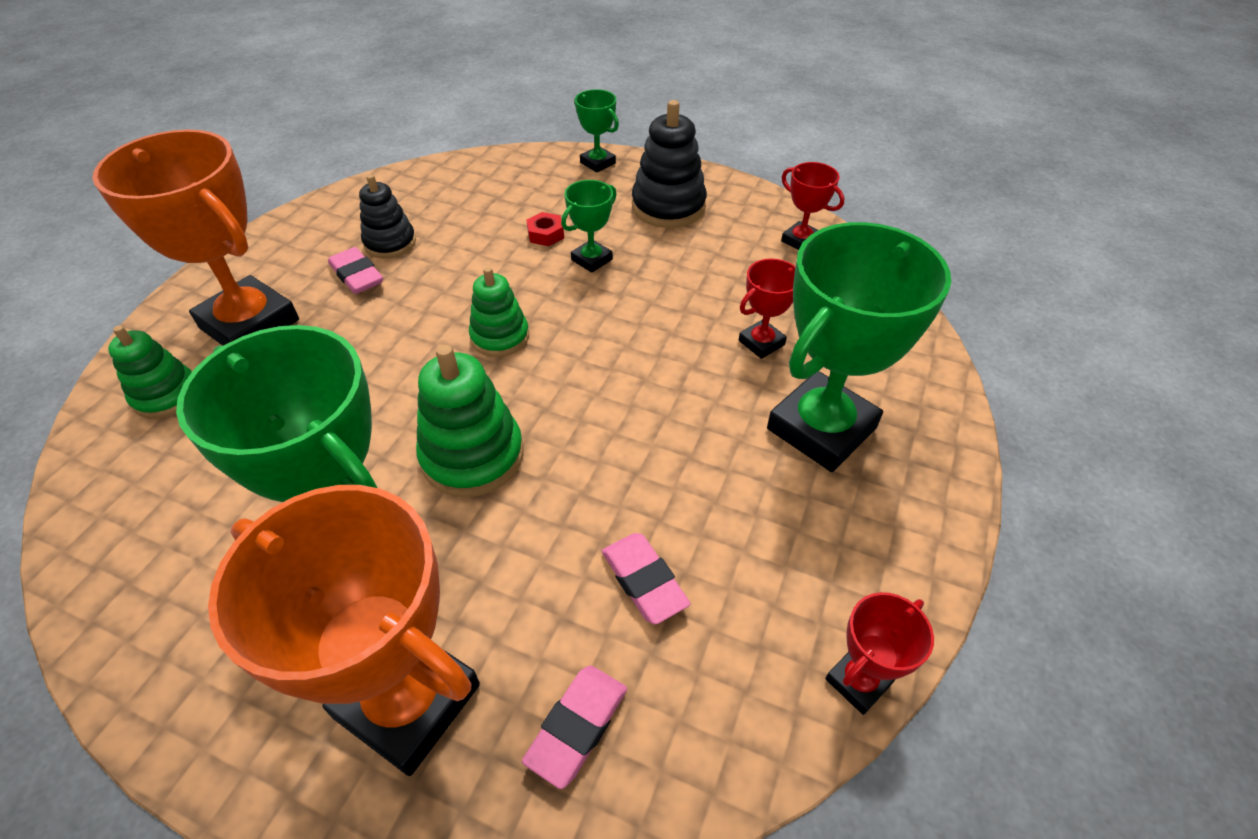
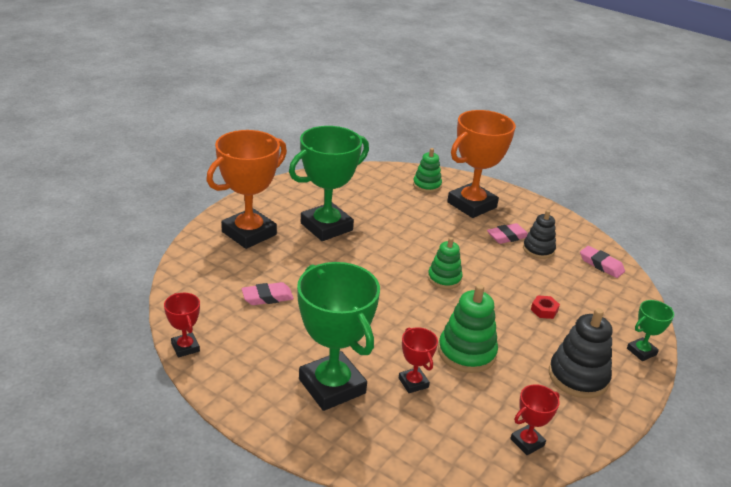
camera: 100 degrees right, 15 degrees down
(472, 456) = (360, 260): green stacking toy -> green stacking toy (466, 352)
(577, 727) = (215, 268): pink eraser -> pink eraser (601, 265)
(591, 259) = (513, 325): green trophy -> none

